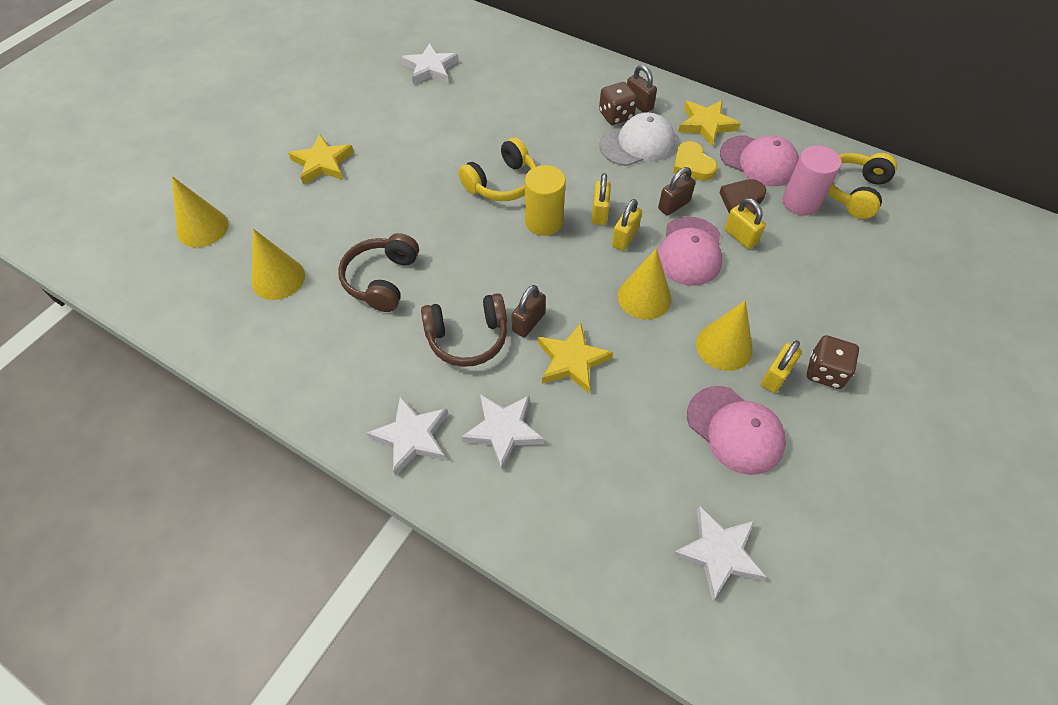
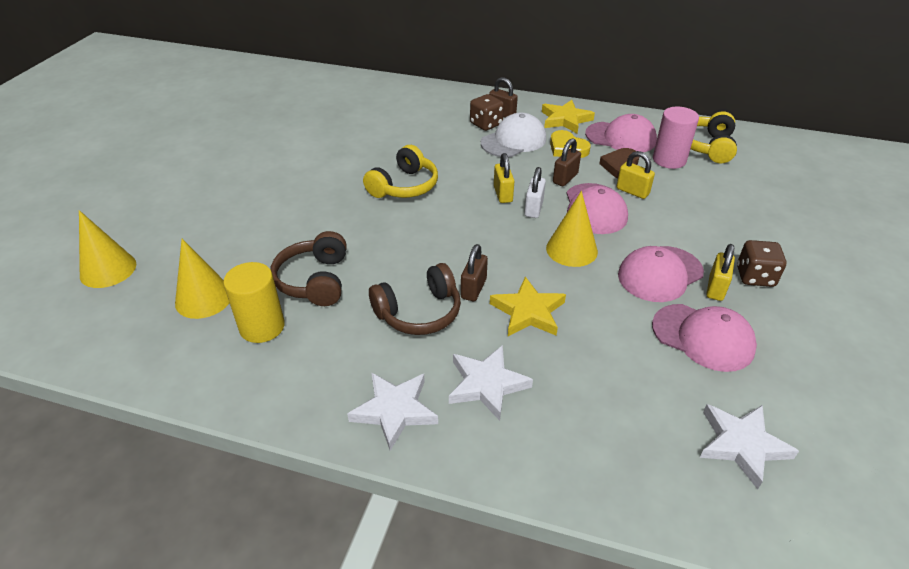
camera: 15 degrees left, 15 degrees down
(322, 163) = (222, 197): yellow star -> none
(430, 68) = (305, 114): white star -> none
(544, 222) = (455, 208): yellow cylinder -> yellow cylinder (262, 327)
(625, 238) = (533, 208): yellow padlock -> white padlock
(724, 346) = (660, 274): yellow cone -> pink cap

